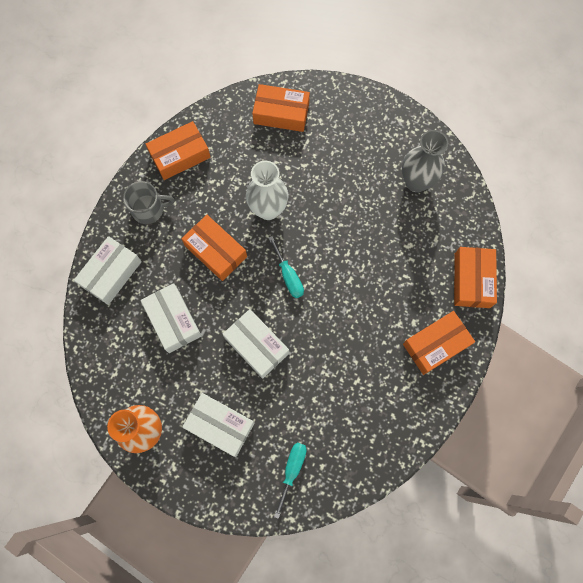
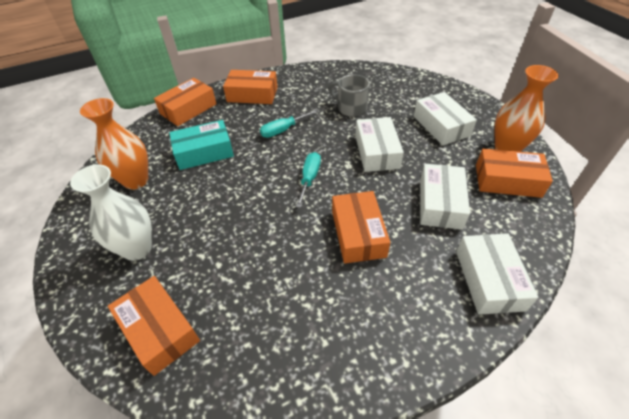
camera: 140 degrees left, 25 degrees down
(111, 273) = (489, 279): white box -> white box turned 75 degrees counterclockwise
(149, 209) = (404, 322): grey mug -> grey mug (351, 108)
(180, 155) = (319, 366): orange box -> orange box (507, 180)
(268, 209) = (276, 238): white vase -> white vase (137, 249)
(292, 470) = (404, 88): turquoise screwdriver -> turquoise screwdriver (283, 130)
(398, 243) = (204, 152): none -> turquoise box
(416, 182) = (136, 180): grey vase -> orange vase

